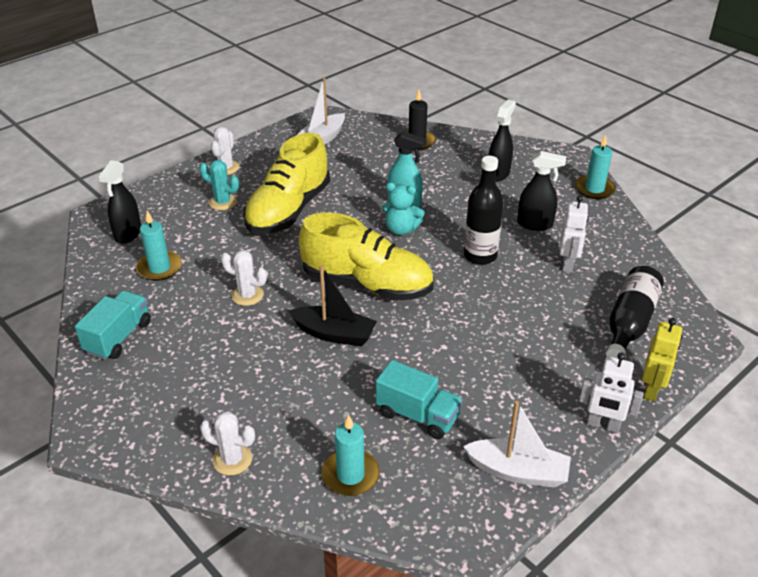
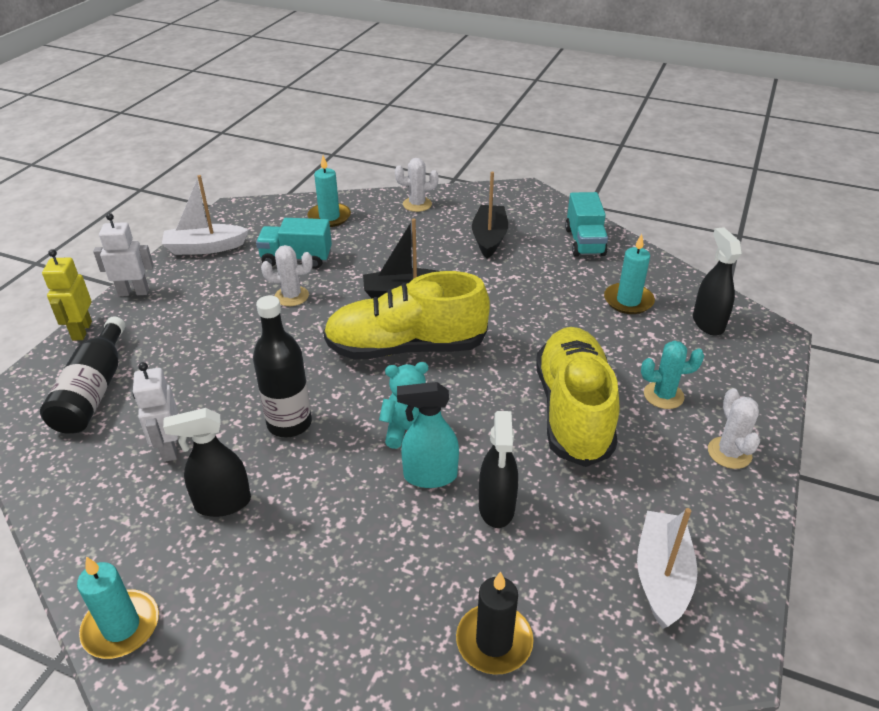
camera: 155 degrees right, 0 degrees up
(201, 375) = (489, 238): none -> black boat
(247, 295) = (516, 302): white cactus -> white cactus (291, 296)
(498, 174) = (307, 603): black spray bottle -> black spray bottle (496, 507)

